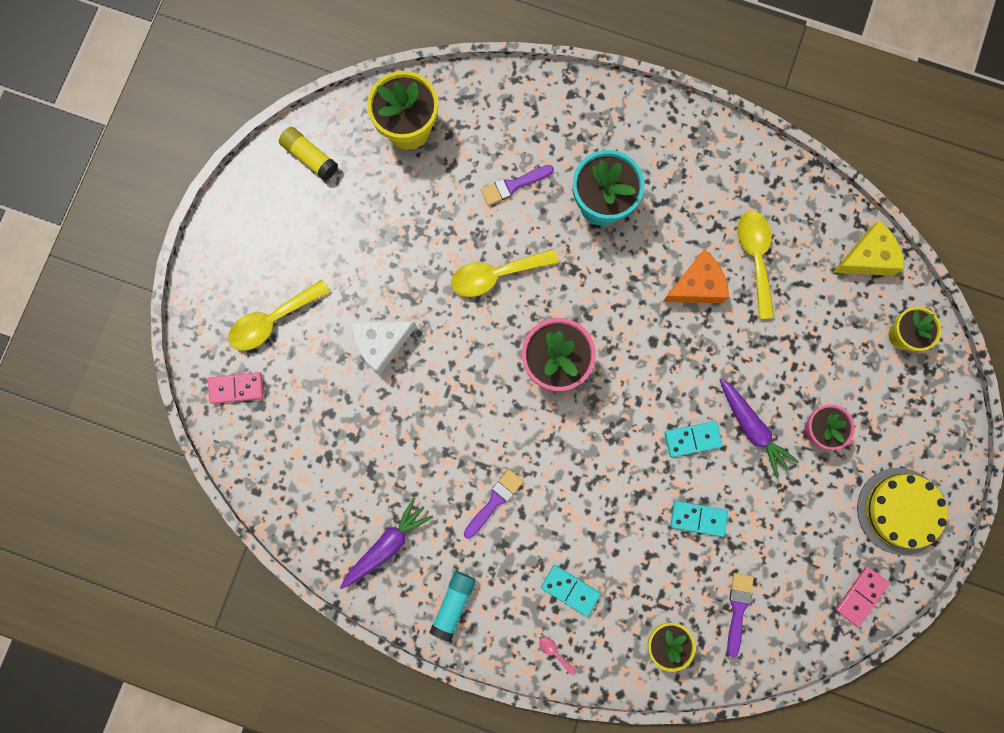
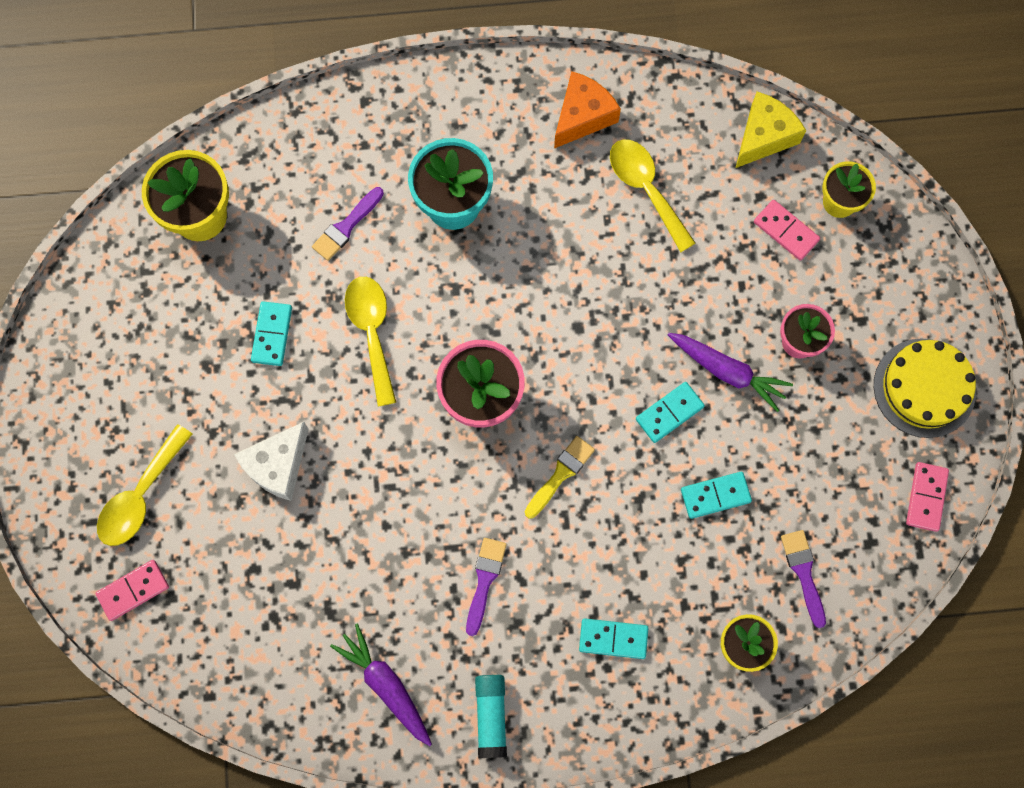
camera: 25 degrees left, 5 degrees down
(310, 157) = (101, 296): yellow glue stick -> none
(387, 545) = (386, 685): purple carrot -> purple carrot turned 60 degrees counterclockwise
(421, 243) = (272, 334): none -> turquoise domino
(496, 275) = (372, 332): yellow spoon -> yellow spoon turned 120 degrees clockwise
(554, 652) = (628, 715): pink spoon -> none
(588, 447) = (560, 474): none -> yellow brush
(696, 286) = (597, 246): orange cheese -> orange cheese (583, 116)
(849, 339) = (786, 231): none -> pink domino

